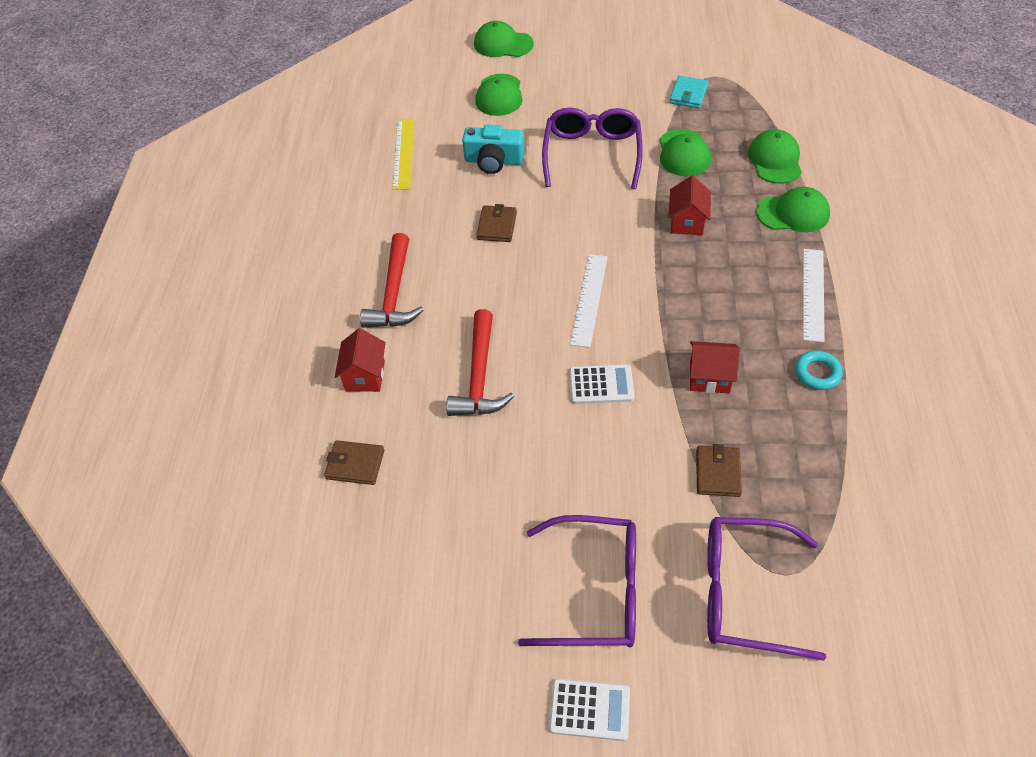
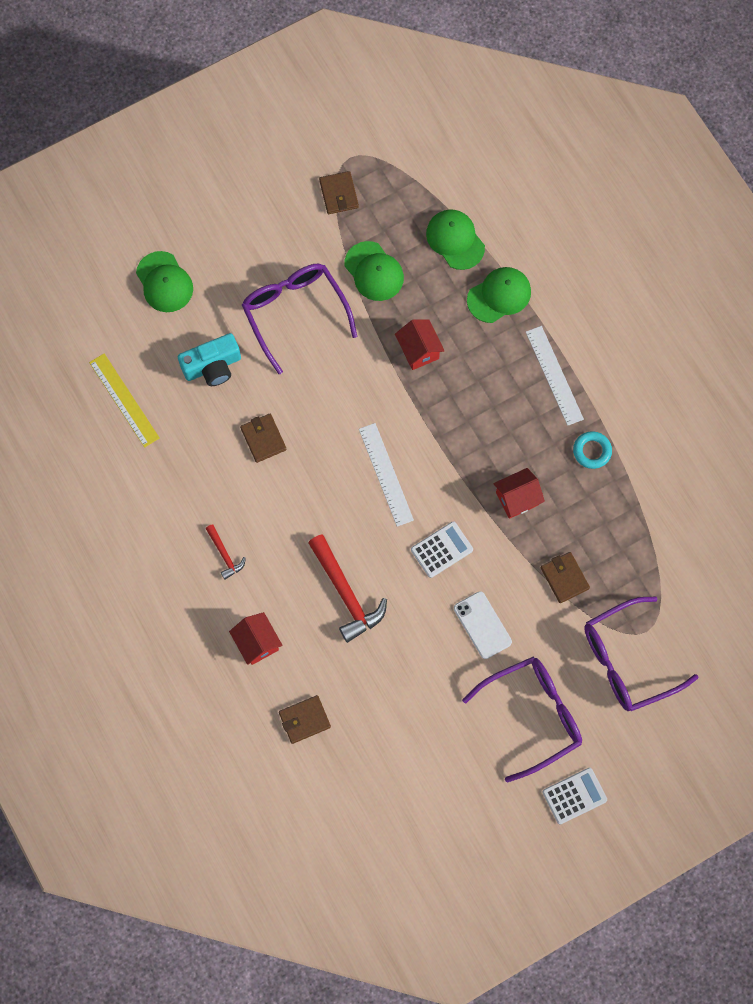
camera: 35 degrees left, 20 degrees up
(394, 294) = (225, 555): red hammer -> red hammer, size x0.52
(503, 44) = (123, 210): green cap -> none
(598, 472) = (482, 625): none -> white phone
(688, 94) = (338, 194): turquoise wallet -> brown wallet

